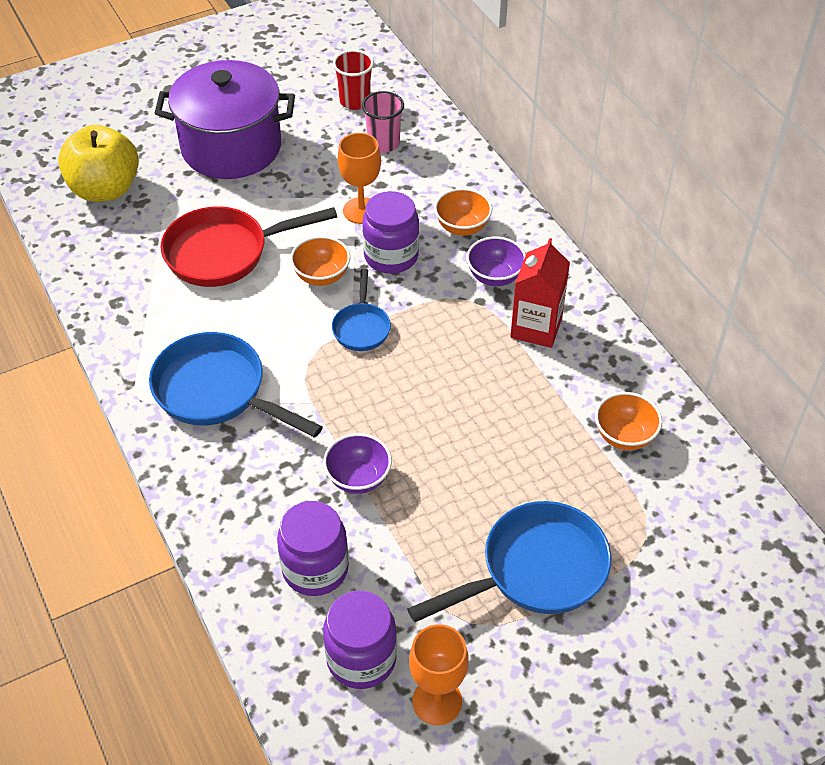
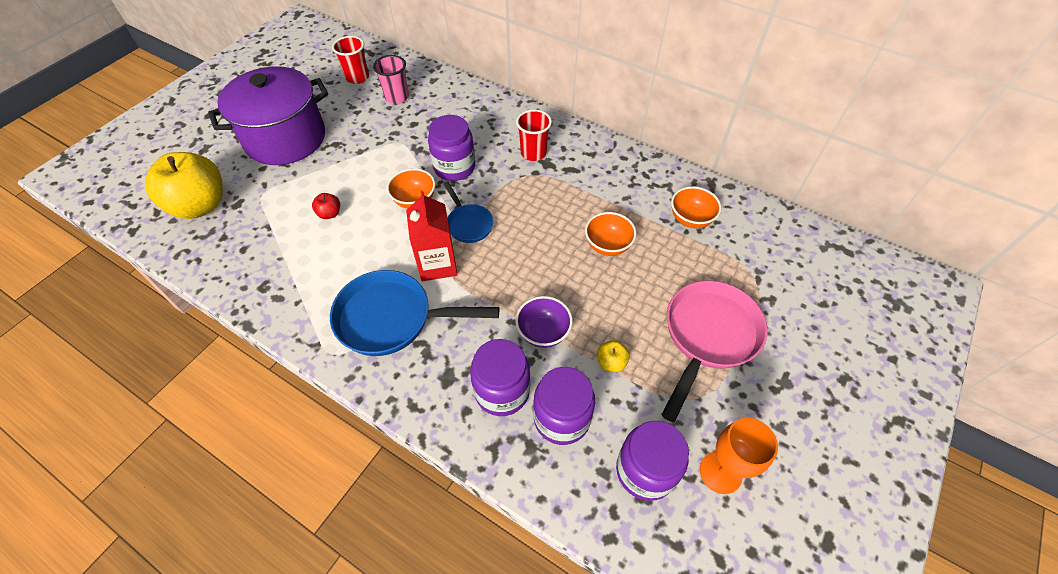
camera: 30 degrees left, 5 degrees up
(224, 253) = (330, 214): red pan -> red apple
(275, 514) = (502, 391): none -> purple jar
(361, 210) = (412, 146): orange goblet -> none
(407, 542) = (611, 362): none -> yellow apple
(462, 227) = (489, 130): orange bowl -> orange bowl (607, 246)
(495, 277) = (533, 153): purple bowl -> red cup
(535, 570) = (708, 336): blue pan -> pink pan
(536, 327) = (584, 174): red carton -> red carton (437, 264)

